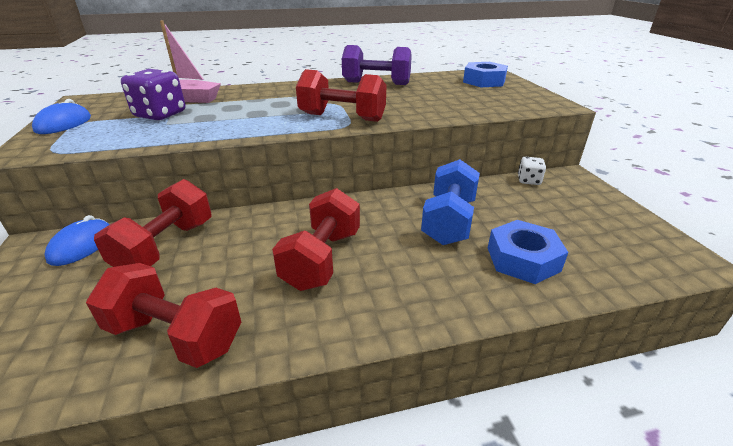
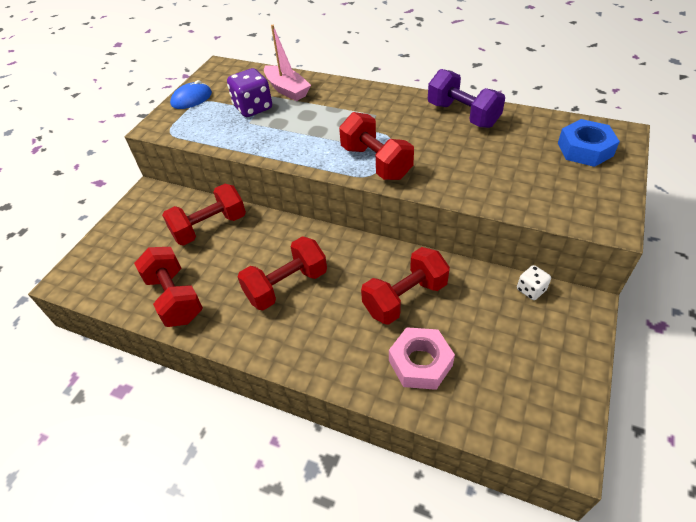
camera: 40 degrees right, 15 degrees up
(82, 245) = (170, 204): blue mouse -> none
(449, 221) = (405, 298): blue dumbbell -> red dumbbell
(523, 259) = (420, 363): blue nut -> pink nut

